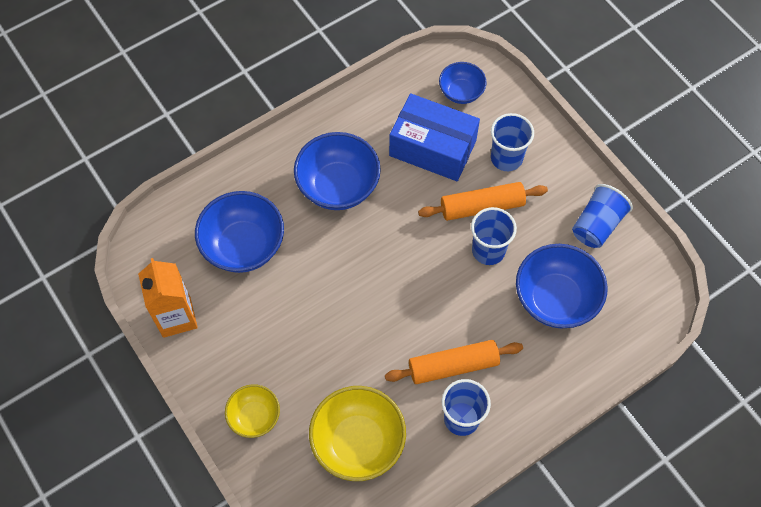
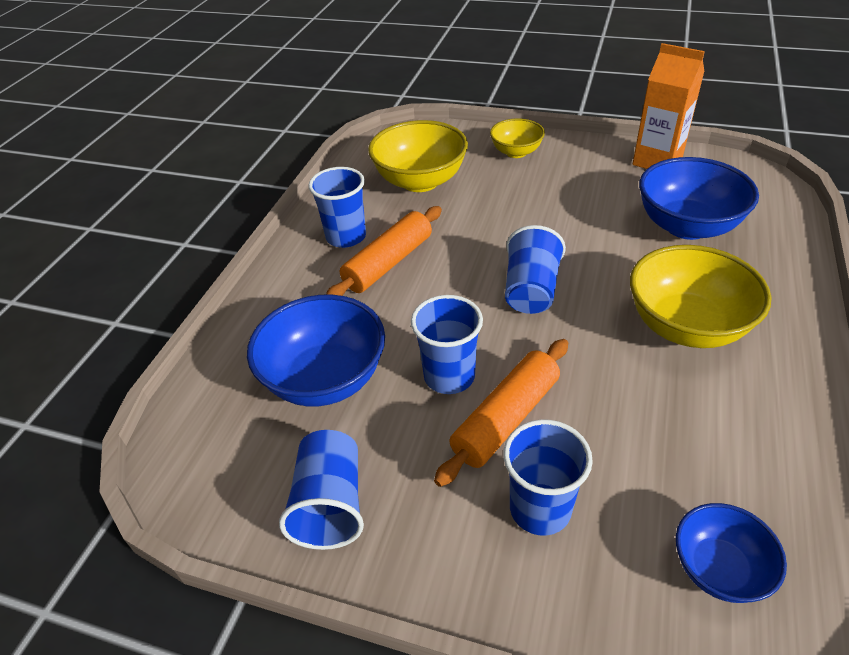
camera: 145 degrees right, 20 degrees down
(338, 186) = (686, 326): blue bowl -> yellow bowl
(390, 272) = (531, 290): none -> blue cup
(432, 148) = (648, 447): blue box -> none

